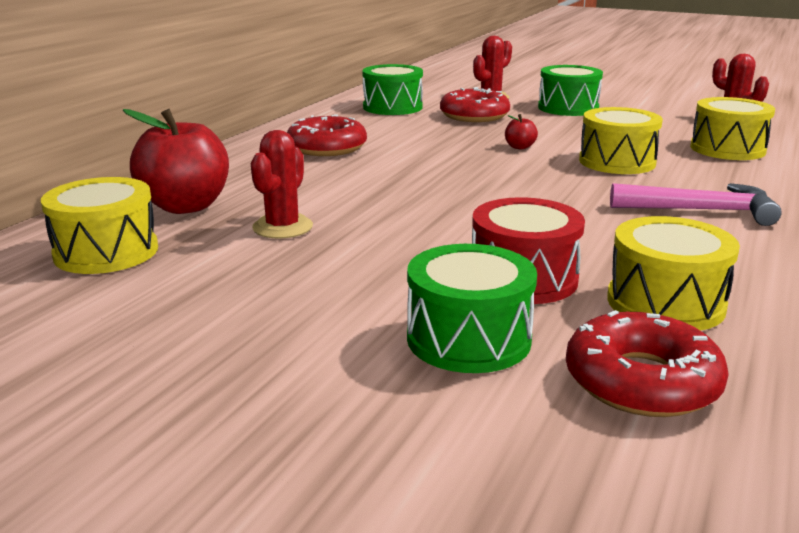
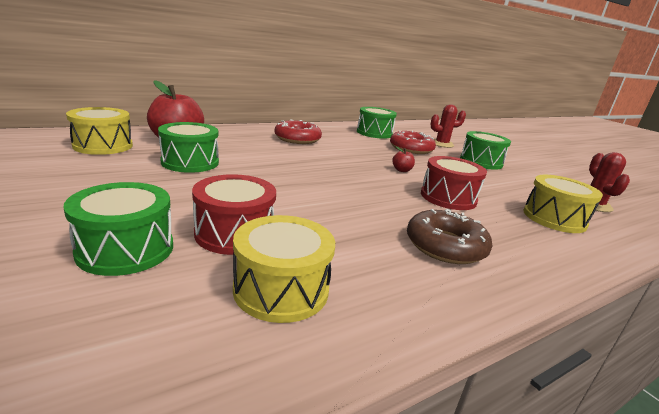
camera: 30 degrees right, 0 degrees up
(282, 227) = (190, 162): red cactus -> green drum
(617, 162) = (448, 197): yellow drum -> red drum
(641, 381) = (141, 329): red donut -> none
(701, 210) = (445, 246): pink hammer -> brown donut

